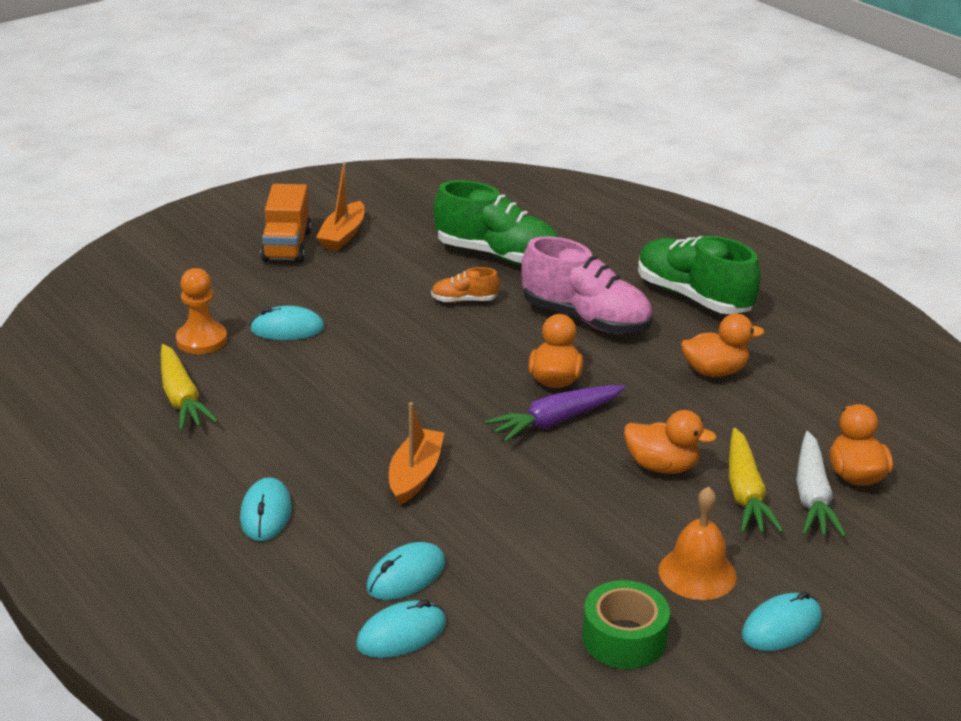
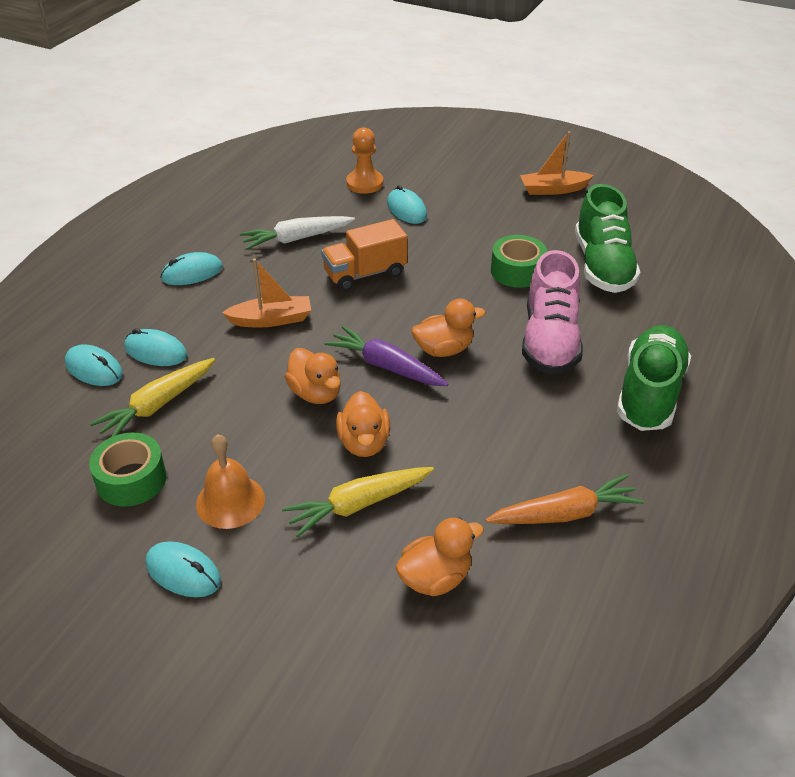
camera: 65 degrees right, 10 degrees up
(181, 398) = (294, 200): yellow carrot -> yellow carrot (157, 405)
(287, 246) = (513, 173): orange truck -> orange truck (365, 274)
(464, 300) = (517, 271): orange shoe -> green tape
(715, 371) = (535, 439): orange duck -> orange duck (316, 393)
(812, 496) = (381, 552): white carrot -> white carrot (296, 239)
(813, 387) = (564, 513): none -> orange carrot

